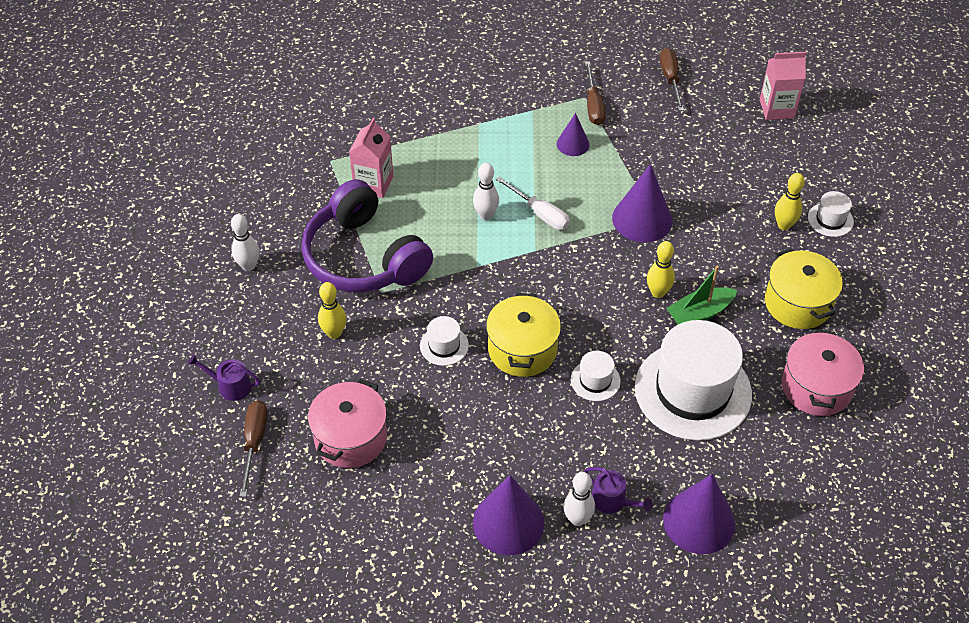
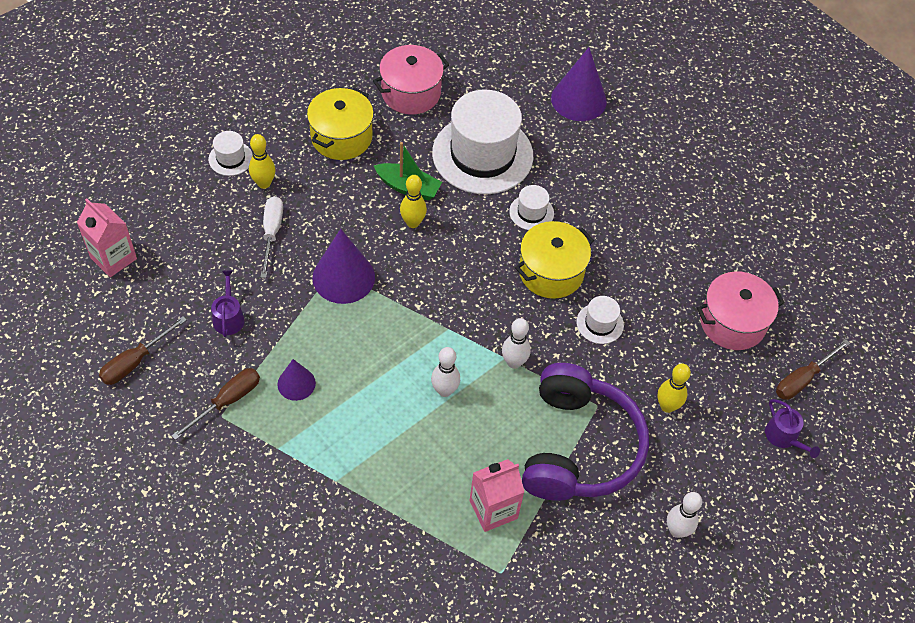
camera: 135 degrees left, 5 degrees up
(508, 522) = (687, 191): purple cone -> none
(540, 214) = (405, 352): white screwdriver -> white screwdriver (272, 233)
(577, 519) = (644, 158): white bowling pin -> white bowling pin (514, 362)
(612, 501) = (612, 148): purple watering can -> purple watering can (229, 317)

